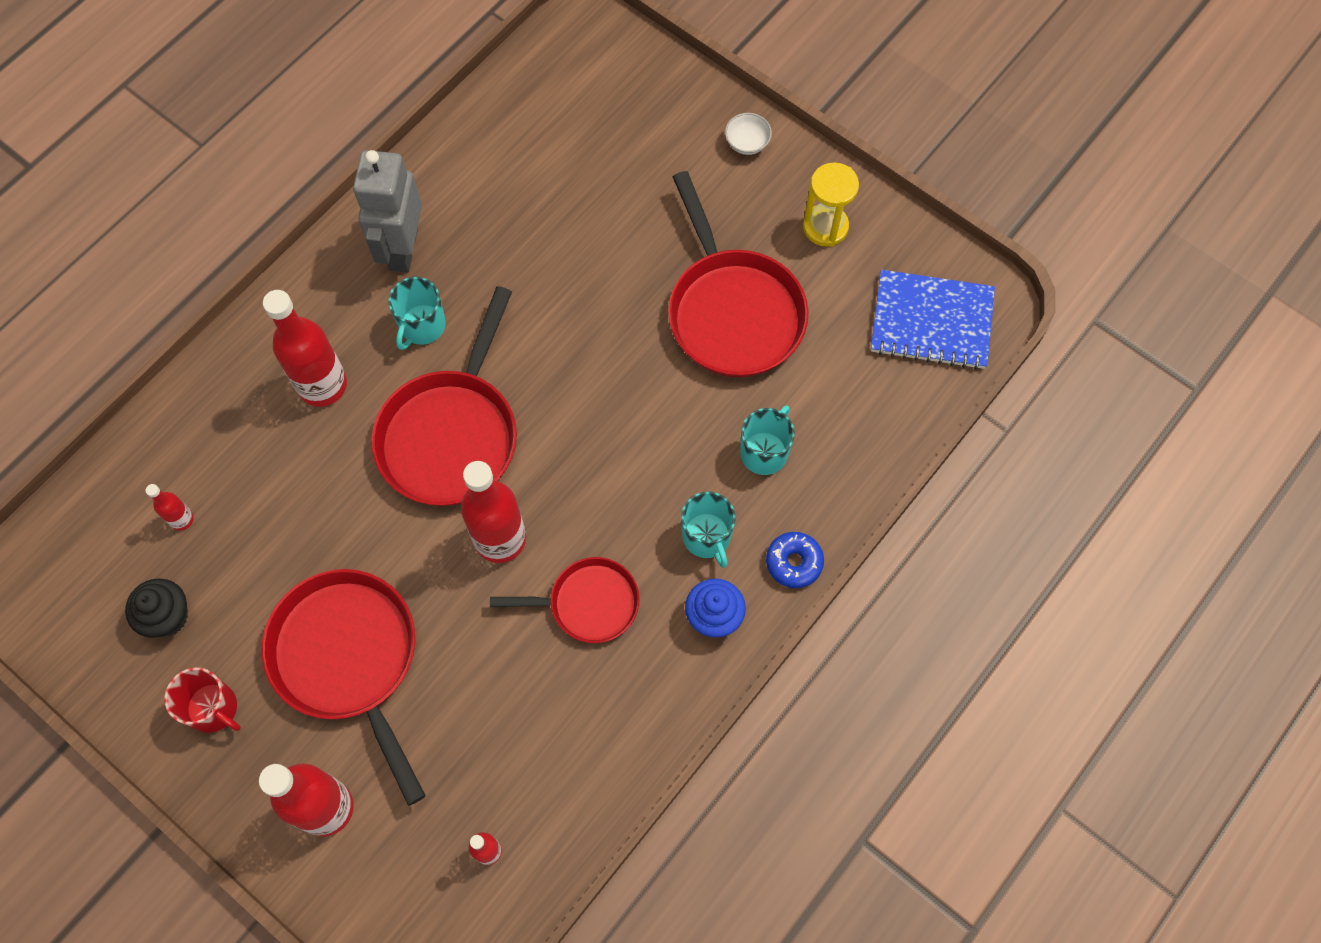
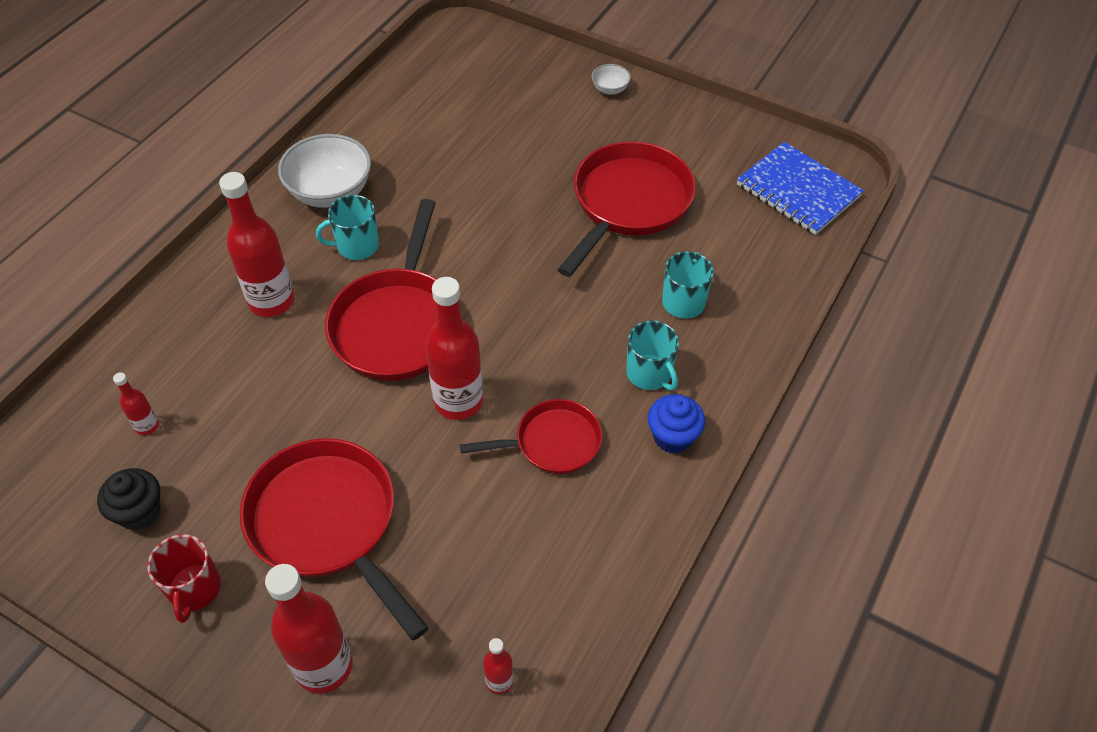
camera: 10 degrees left, 15 degrees down
(213, 708) = (194, 589): red mug -> red mug turned 60 degrees clockwise
(403, 249) = (330, 192): grey robot -> white bowl
(422, 326) = (356, 246): turquoise mug -> turquoise mug turned 60 degrees clockwise
(733, 312) = (628, 203): red pan -> red pan turned 120 degrees counterclockwise
(794, 562) = (734, 383): blue donut -> none
(825, 227) = (690, 137): yellow hourglass -> none
(931, 322) = (798, 191): blue notebook -> blue notebook turned 45 degrees clockwise

